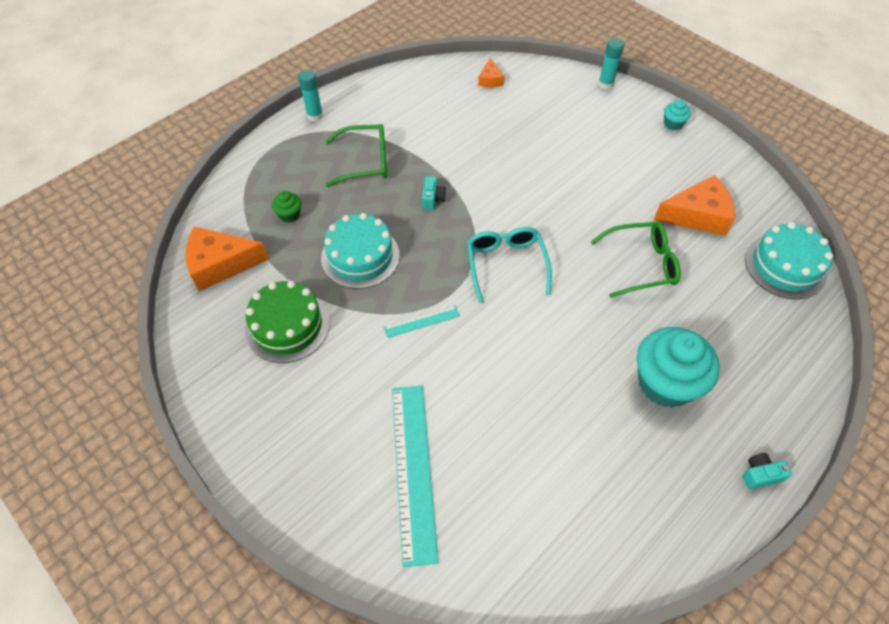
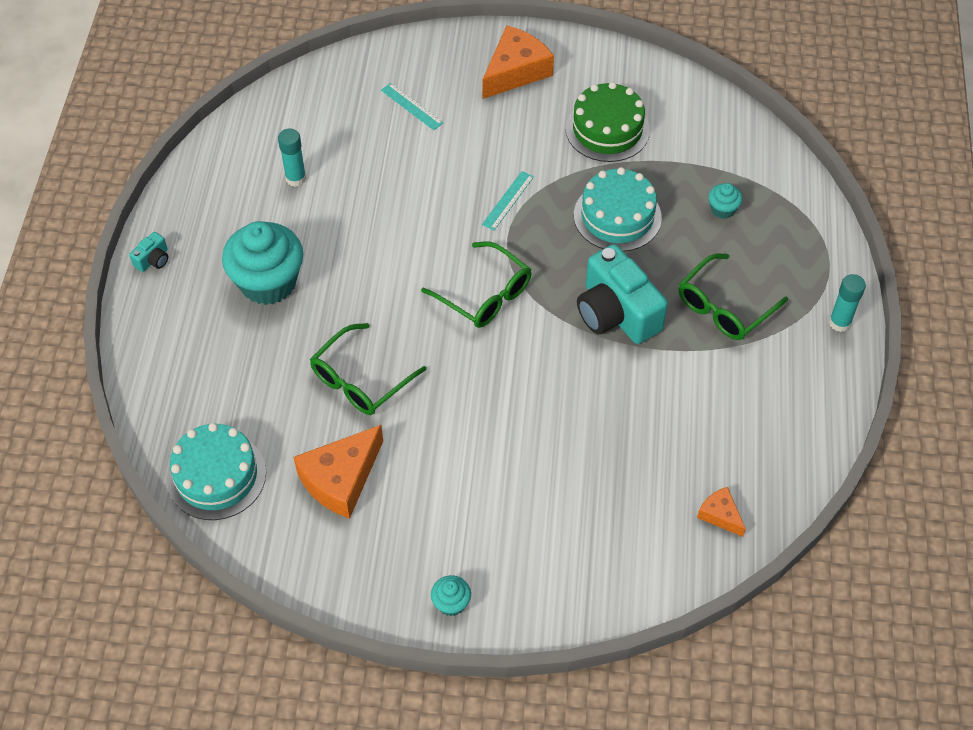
camera: 140 degrees right, 0 degrees up
(221, 264) = (719, 135): orange cheese -> orange cheese (515, 71)
(289, 215) = (722, 209): green cupcake -> turquoise cupcake
(413, 470) = (411, 106): turquoise ruler -> turquoise ruler, size x0.47
(432, 199) = (616, 313): turquoise camera -> turquoise camera, size x2.36
(506, 265) = (485, 294): turquoise glasses -> green glasses
(605, 84) = (580, 614): turquoise glue stick -> turquoise glue stick (296, 178)

